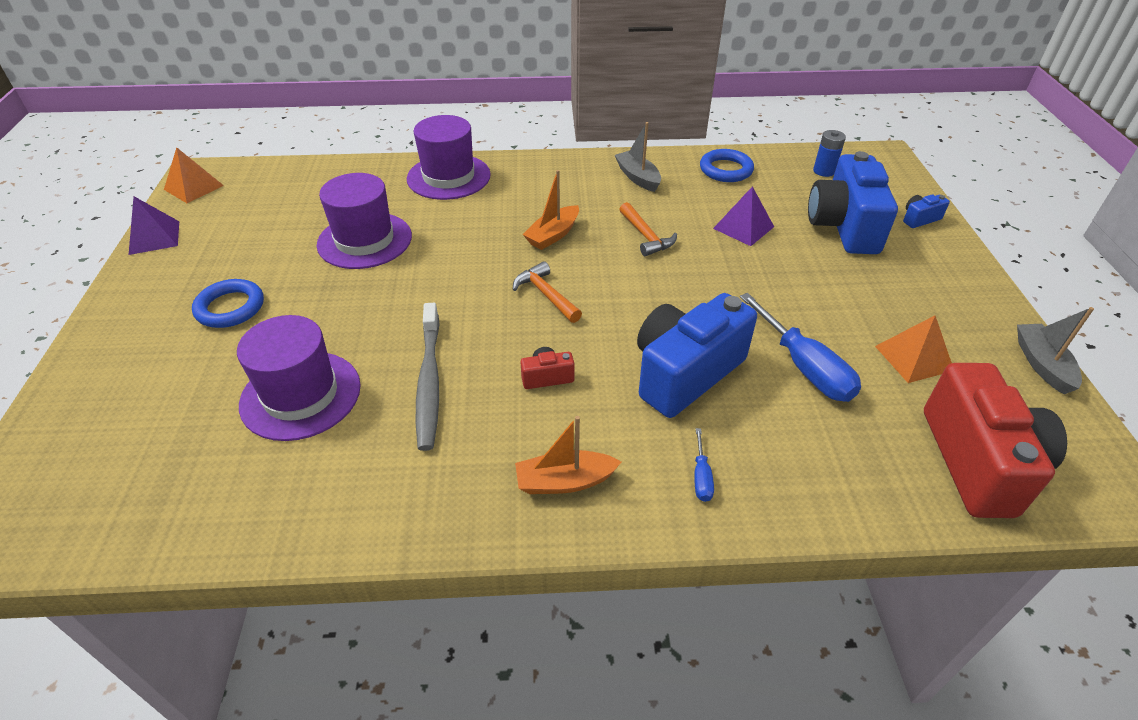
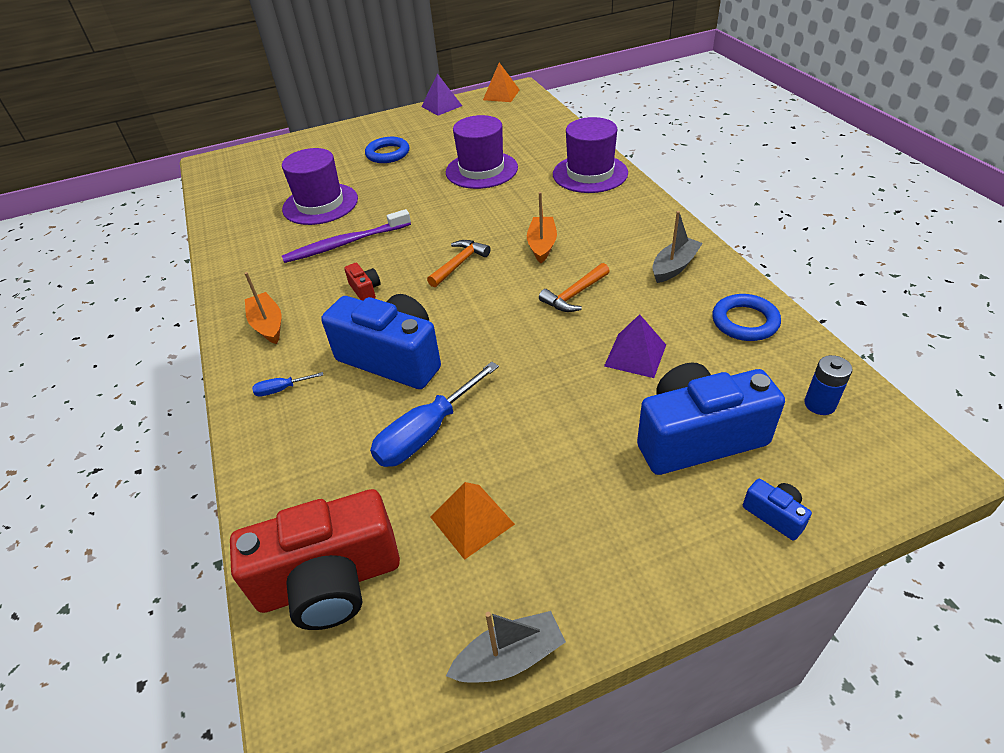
camera: 75 degrees right, 0 degrees up
(429, 382) = (344, 244): grey toothbrush -> purple toothbrush
(553, 235) = (542, 245): orange boat -> orange boat turned 75 degrees clockwise

